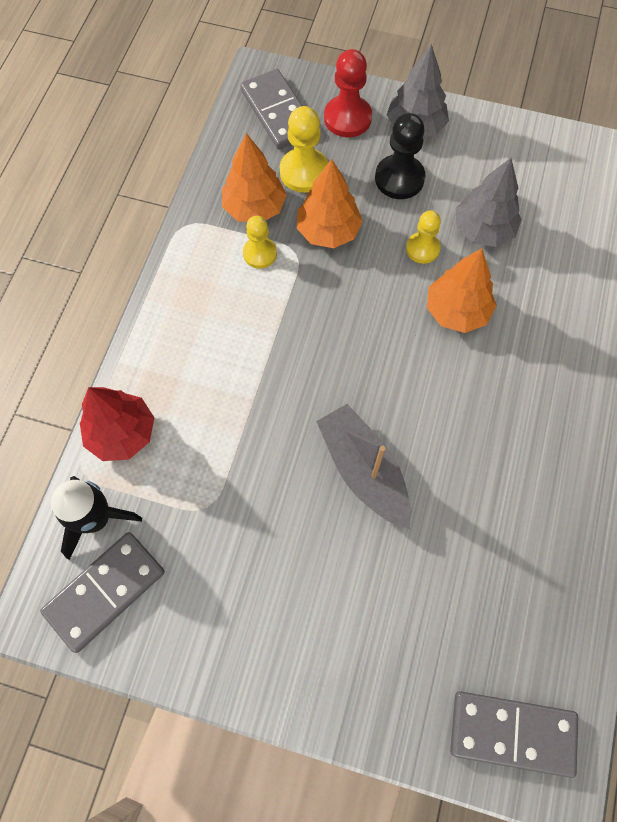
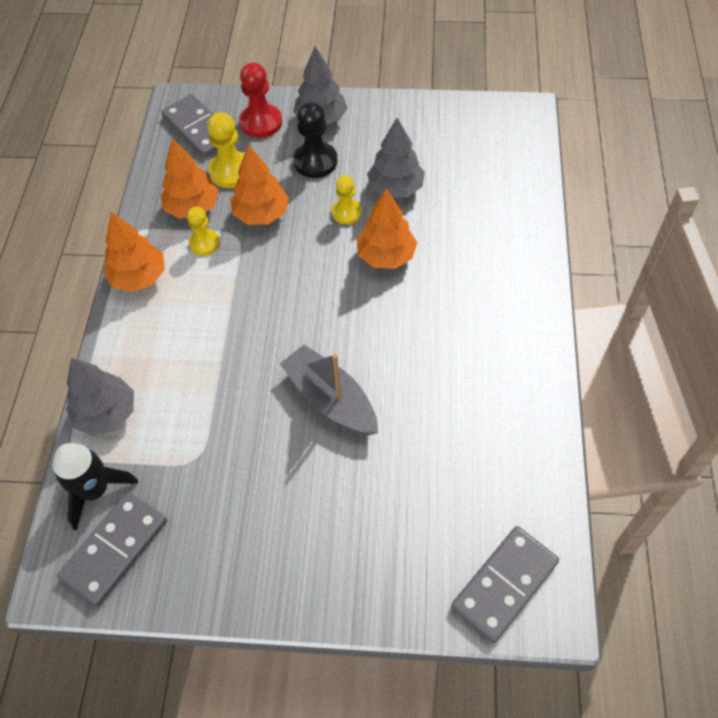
camera: 10 degrees left, 10 degrees down
(122, 433) = (106, 414): red tree -> grey tree
(182, 280) = (139, 277): none -> orange tree
(512, 732) = (504, 584): grey domino -> grey domino turned 45 degrees counterclockwise

